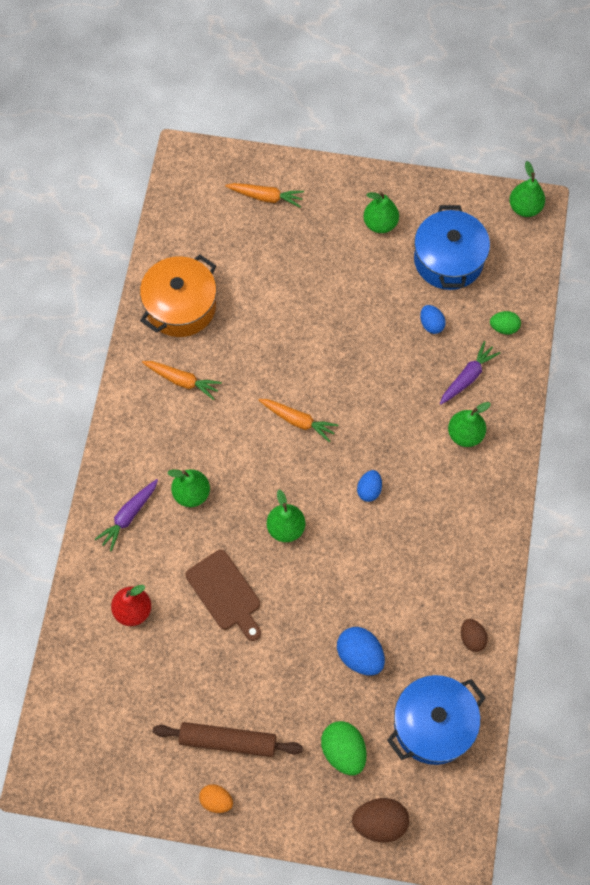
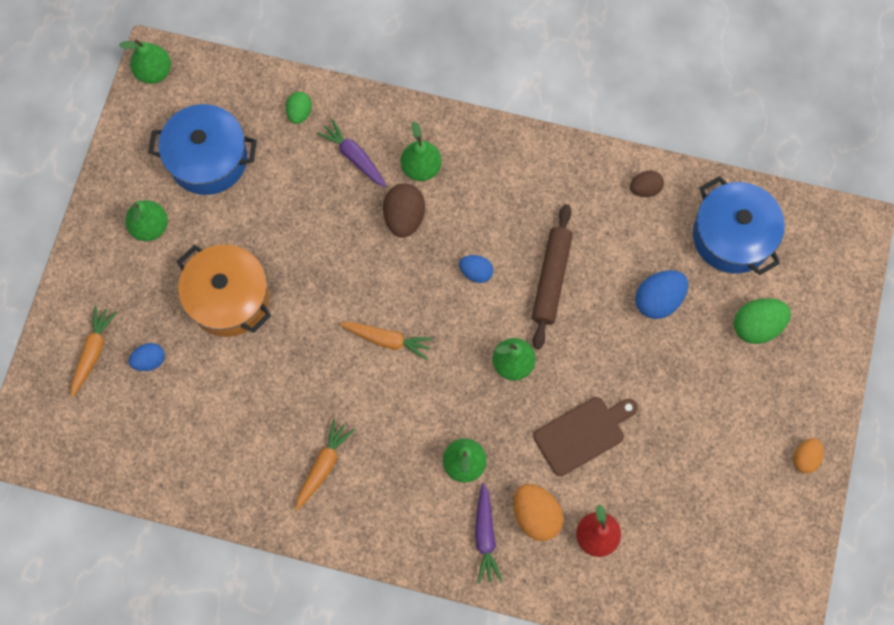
camera: 85 degrees left, 5 degrees up
(128, 516) = (485, 536): purple carrot -> purple carrot turned 45 degrees clockwise
(149, 557) = (536, 515): none -> orange egg
(180, 306) = (226, 462): orange pot -> orange pot (229, 298)
(228, 741) = (743, 442): brown rolling pin -> brown rolling pin (551, 279)
(298, 421) = (387, 340): orange carrot -> orange carrot turned 75 degrees clockwise
(380, 822) = (828, 298): brown egg -> brown egg (404, 217)
(431, 324) = (286, 186): blue egg -> blue egg (149, 361)

